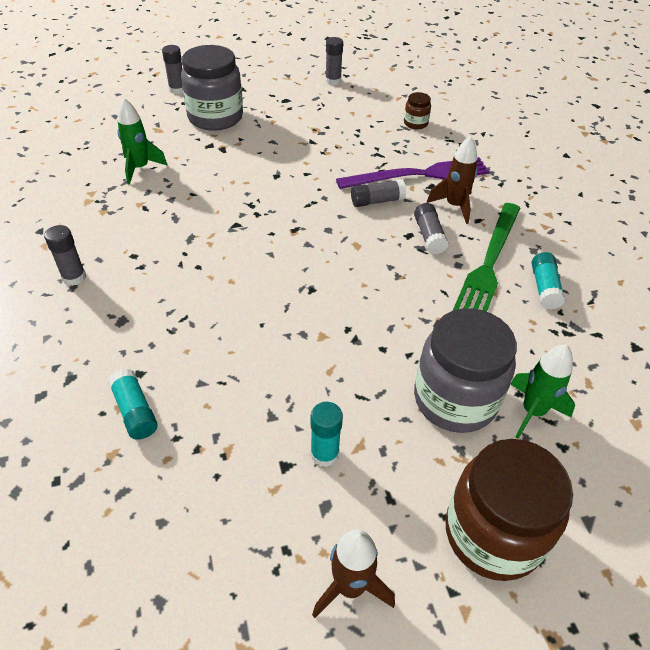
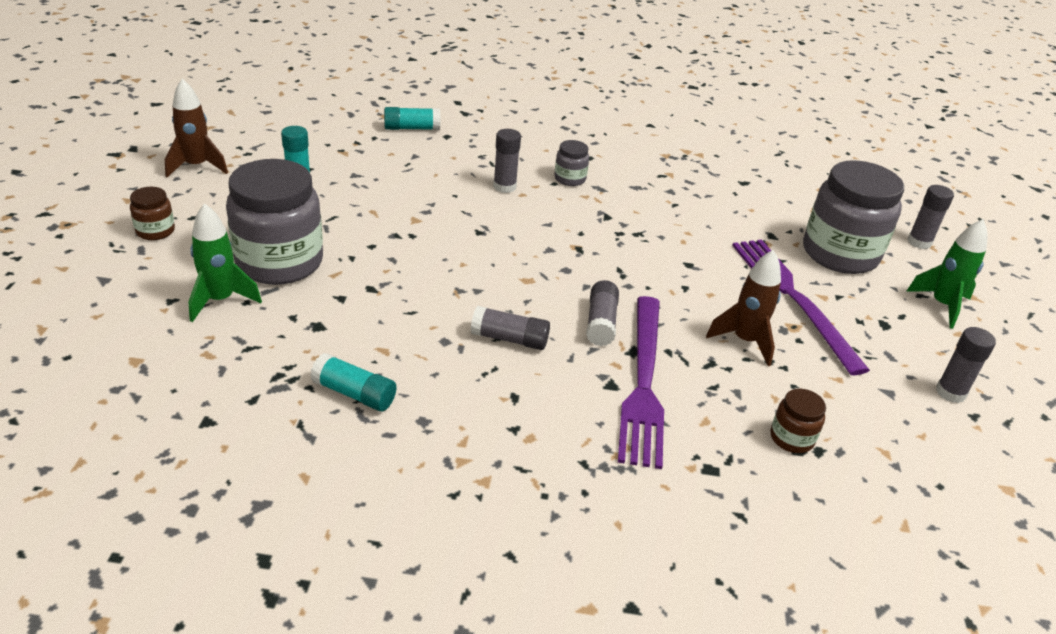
camera: 110 degrees right, 10 degrees down
(74, 277) = (577, 129): grey glue stick -> grey glue stick (504, 187)
(140, 168) = (735, 185): green rocket -> green rocket (942, 305)
(184, 259) = (570, 179): none -> grey jar
(283, 132) = (792, 297): none -> purple fork
(454, 206) = (556, 387): brown rocket -> brown rocket (745, 341)
(489, 263) = (428, 367): green fork -> none
(493, 533) = (155, 231): brown jar -> brown jar, size x0.45

